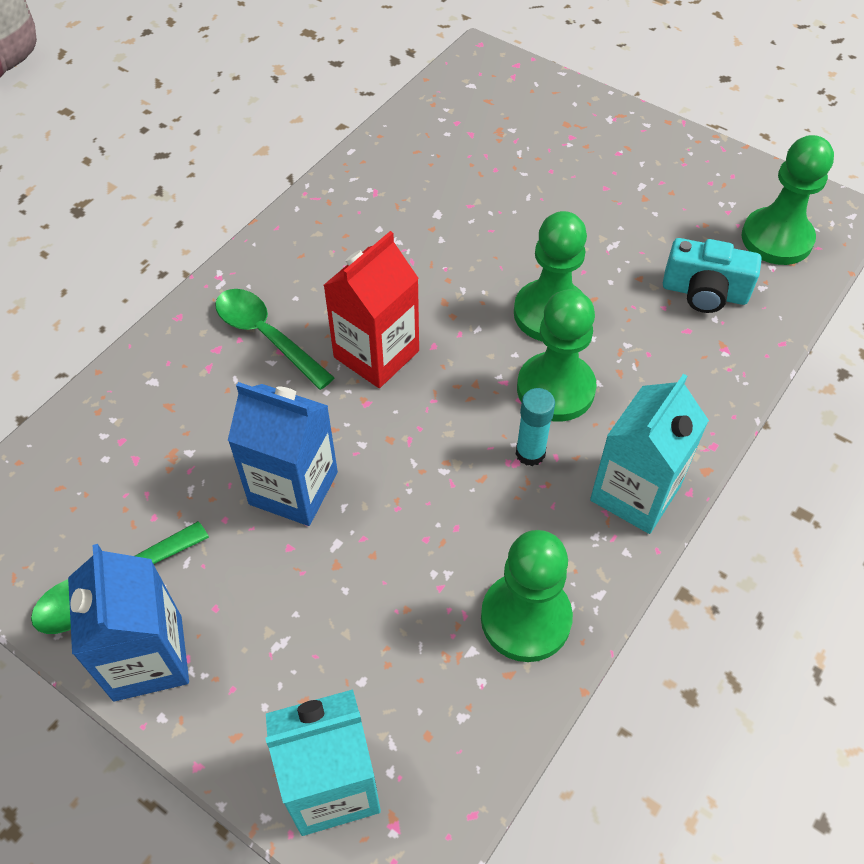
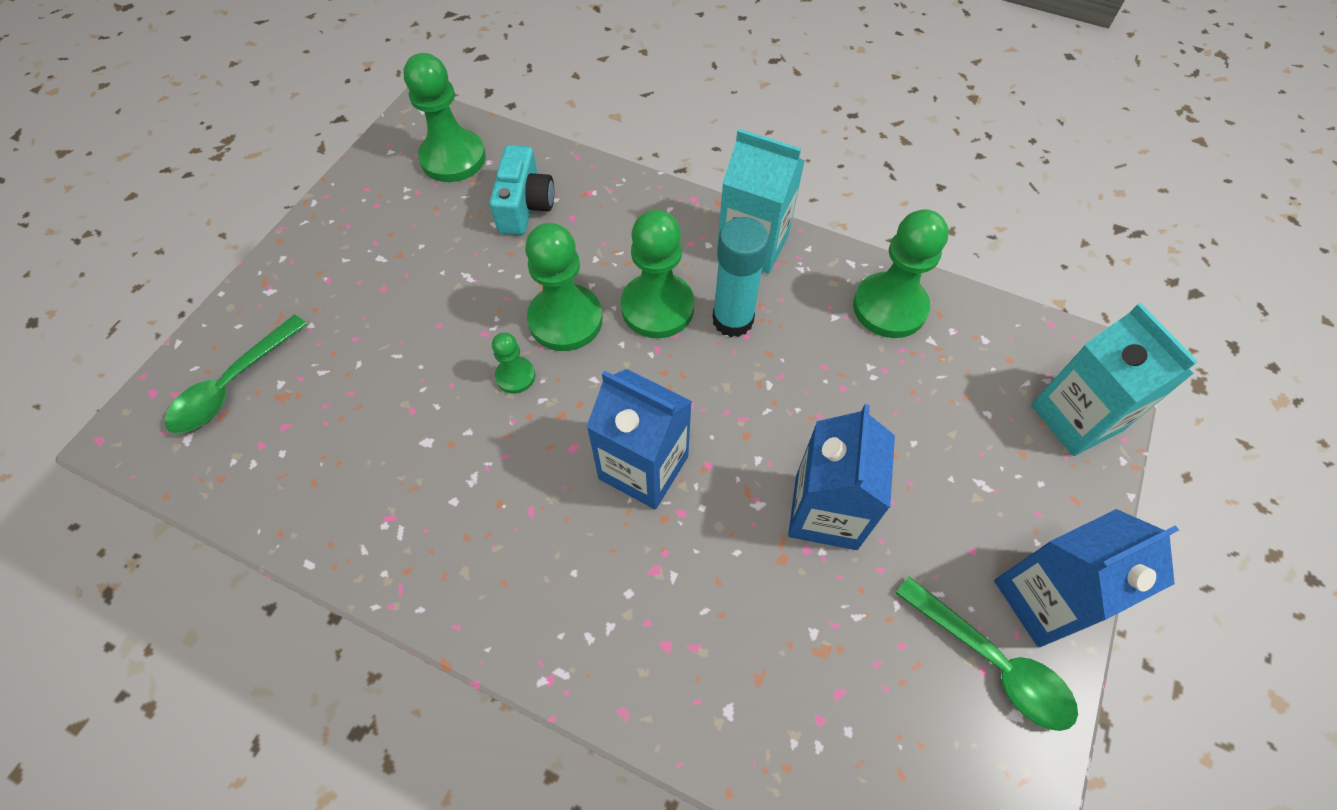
camera: 100 degrees left, 5 degrees up
(267, 336) = (638, 590): green spoon -> green spoon (233, 384)
(376, 354) = (643, 467): red carton -> blue carton
(491, 273) = (515, 376): none -> green pawn
(530, 453) = (733, 320): turquoise glue stick -> turquoise glue stick, size x1.52

